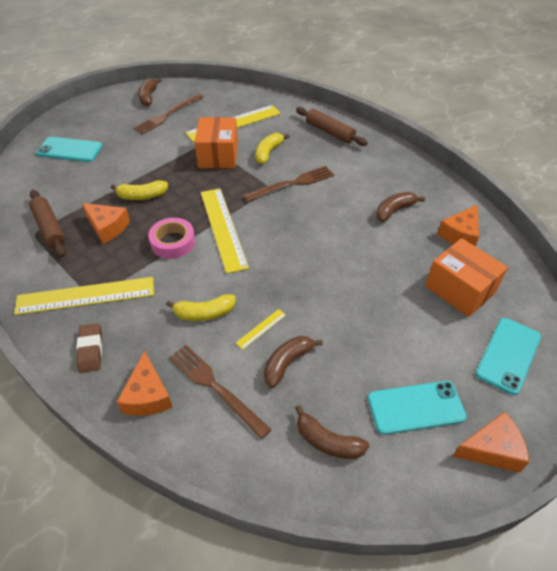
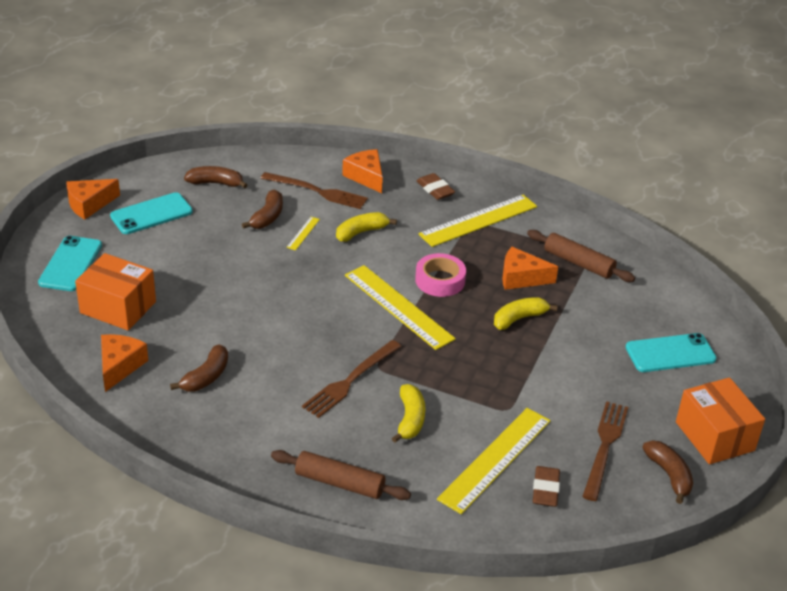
camera: 155 degrees right, 10 degrees down
(218, 155) = (474, 397): orange box -> orange box (714, 436)
(219, 105) = (545, 490): none -> brown eraser

